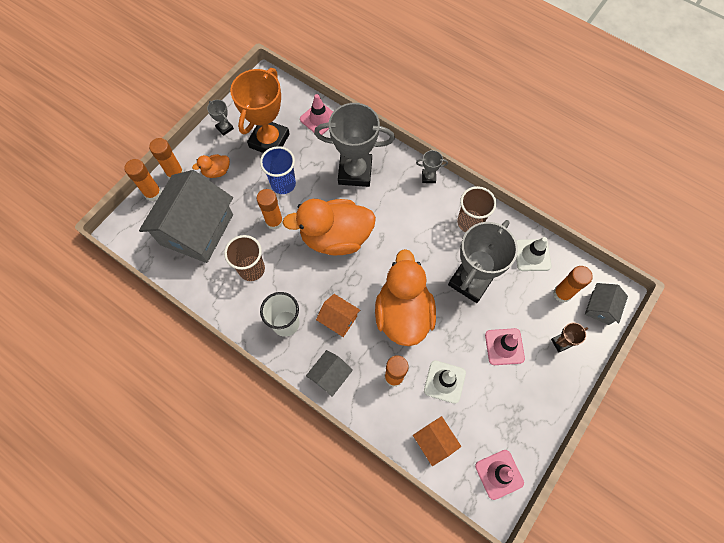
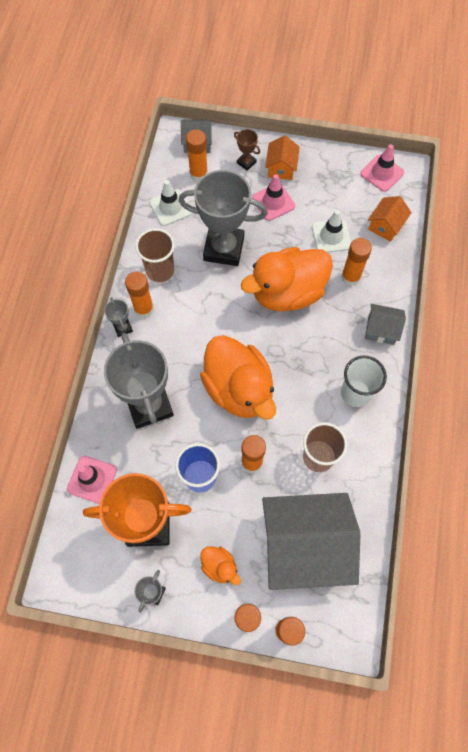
camera: 115 degrees left, 0 degrees up
(338, 319) = (324, 346): orange house -> orange house (281, 168)
(438, 197) = (144, 309): none -> orange glue stick

